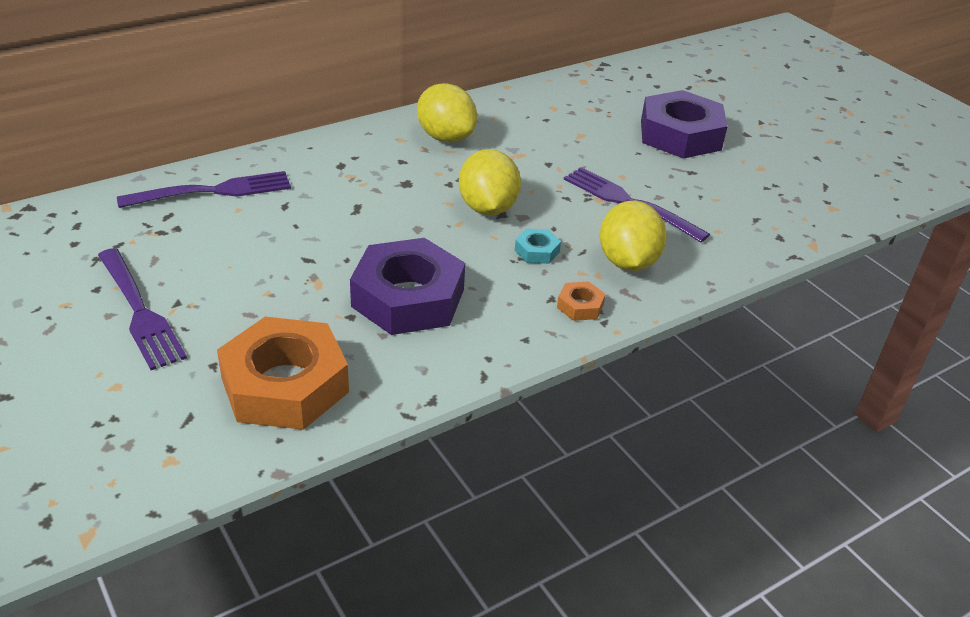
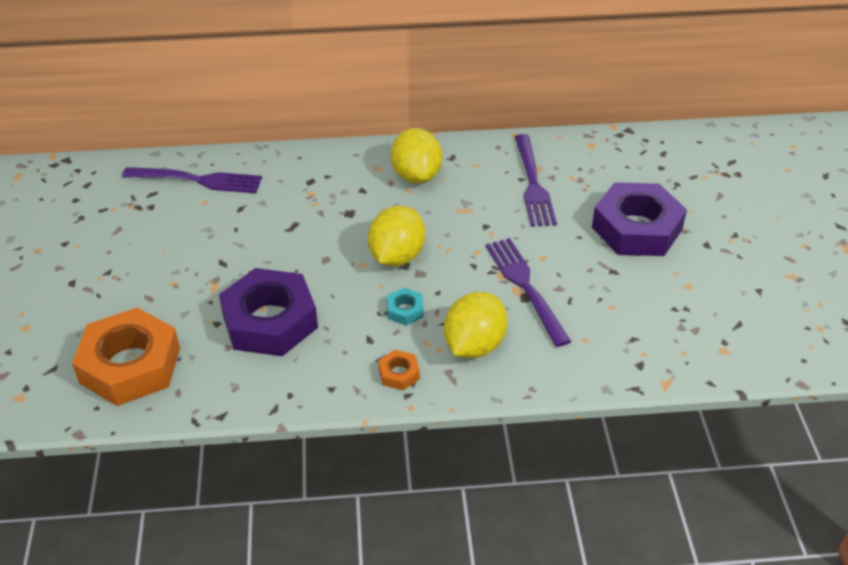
camera: 30 degrees right, 5 degrees up
(140, 312) = (78, 272): purple fork -> purple fork (533, 184)

